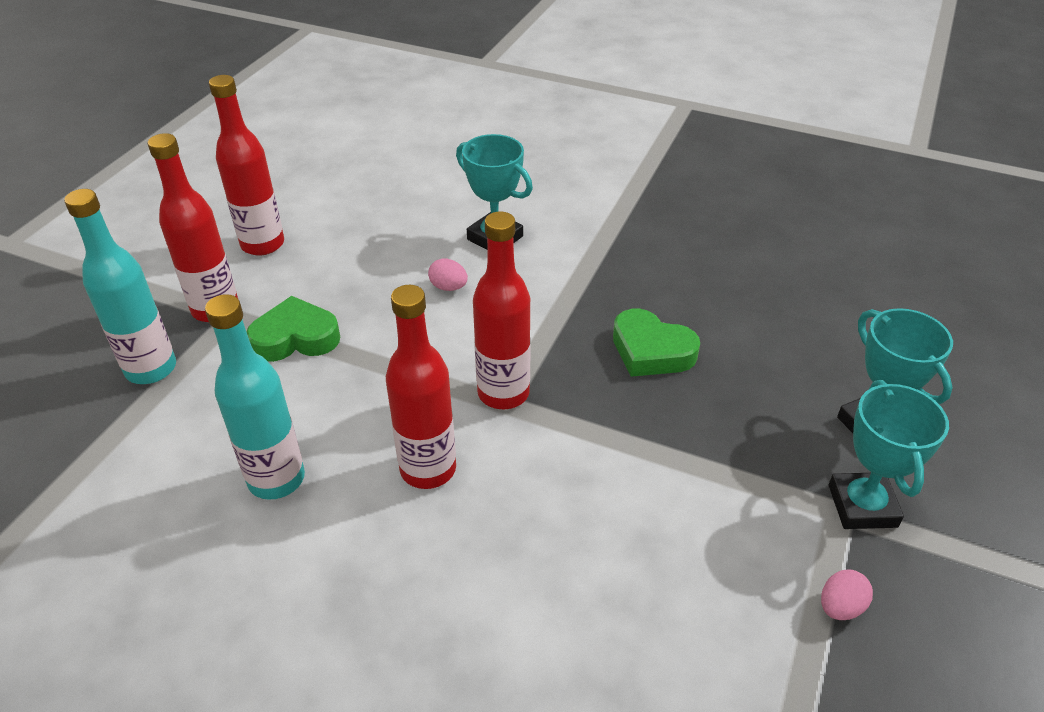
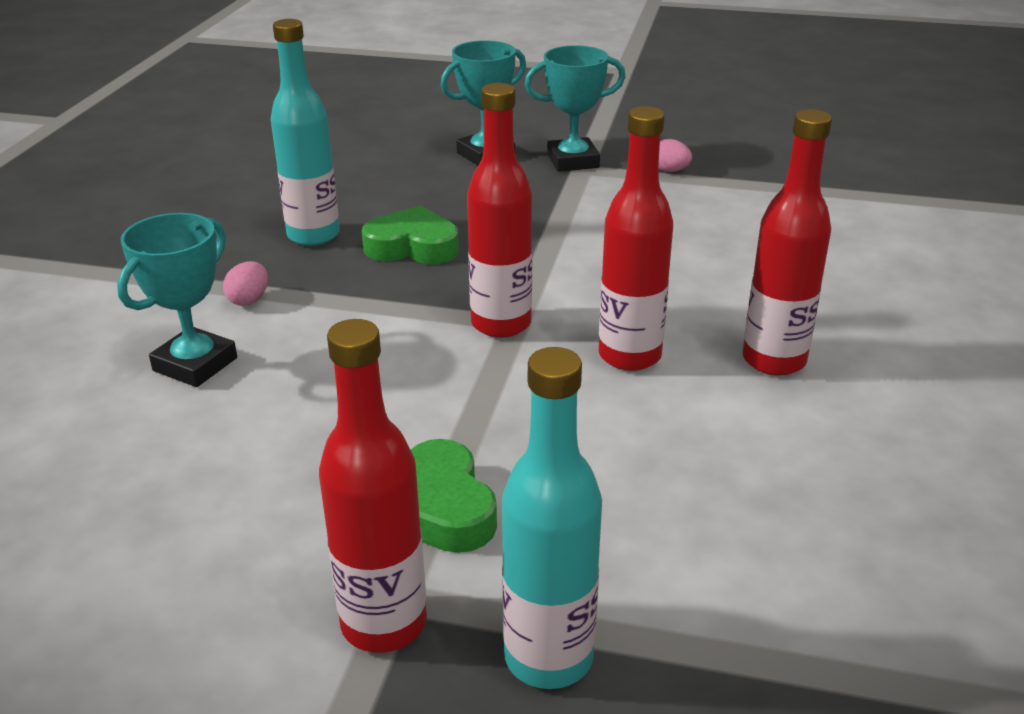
camera: 100 degrees left, 10 degrees down
(262, 244) = (188, 617): red bottle -> red bottle (774, 360)
(276, 479) = (696, 459): turquoise bottle -> turquoise bottle (313, 235)
(448, 287) = (310, 388): pink egg -> pink egg (249, 300)
(651, 351) = (412, 246): green heart -> green heart turned 105 degrees counterclockwise

